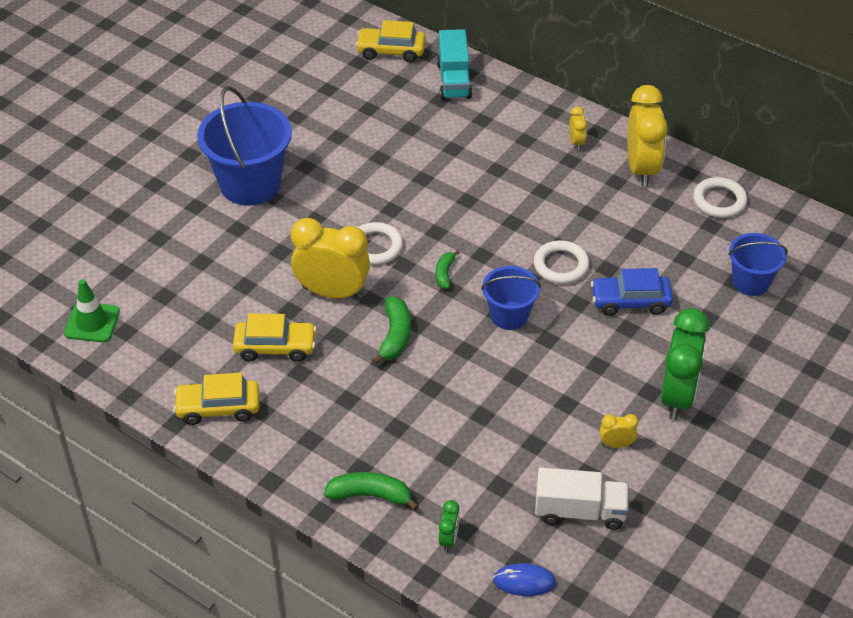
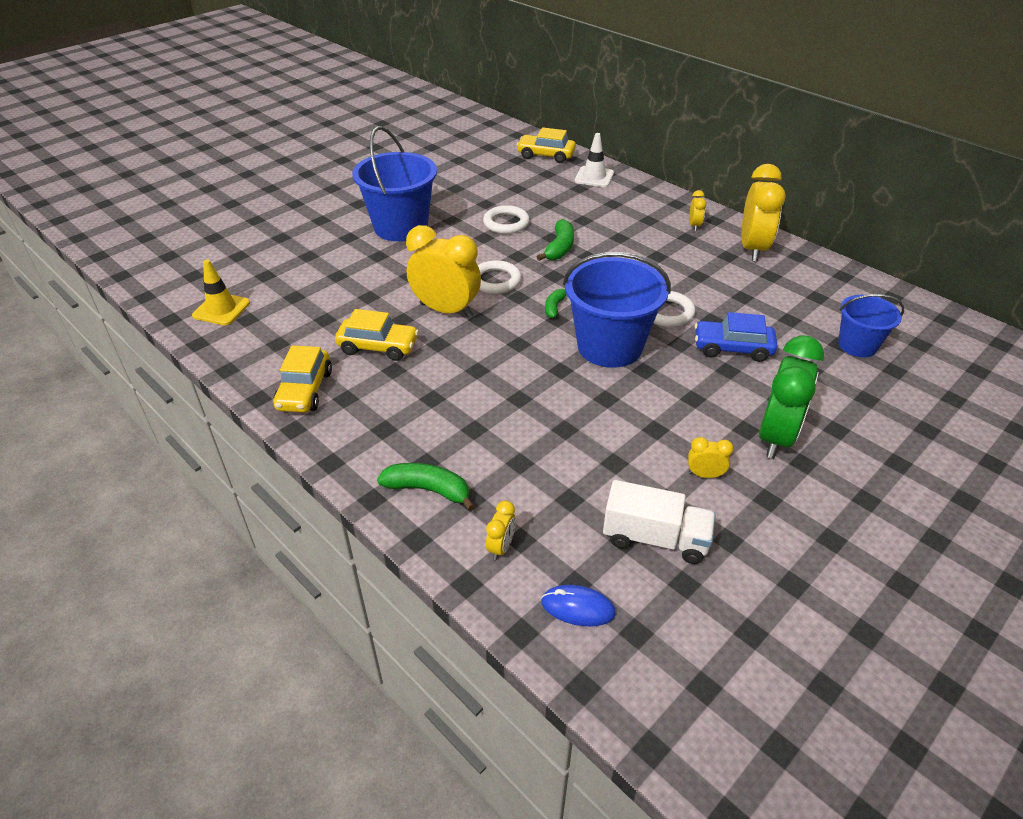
camera: 10 degrees right, 5 degrees down
(92, 322) = (221, 309): green traffic cone -> yellow traffic cone
(218, 408) = (305, 390): yellow car -> yellow car turned 90 degrees counterclockwise
(395, 336) = (494, 350): green banana -> green banana (559, 248)
(448, 539) = (501, 547): green clock -> yellow clock
(454, 80) = (594, 177): turquoise truck -> white traffic cone
(509, 315) = (609, 346): blue bucket -> blue bucket, size x1.74
(719, 201) = (826, 279): white ring -> white ring (506, 223)

